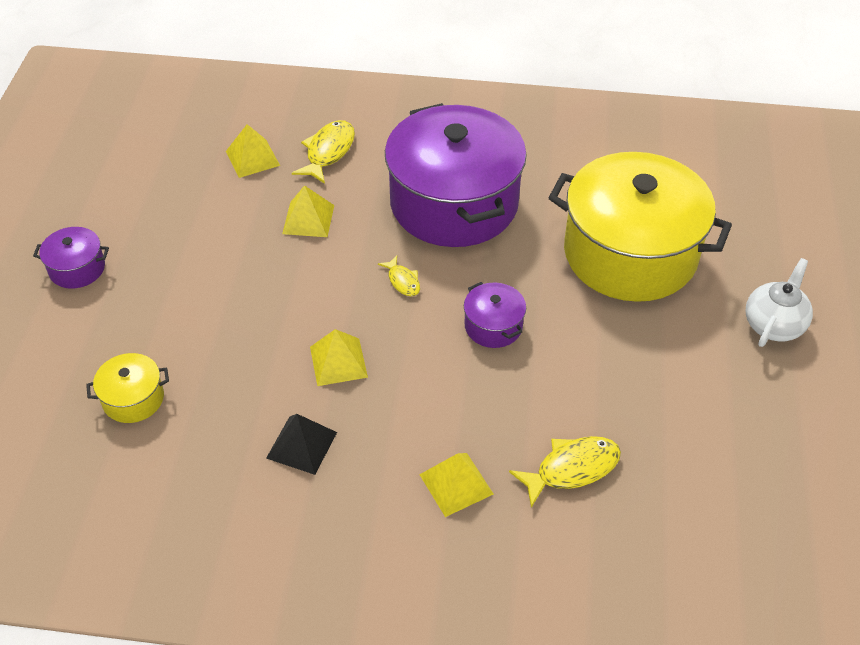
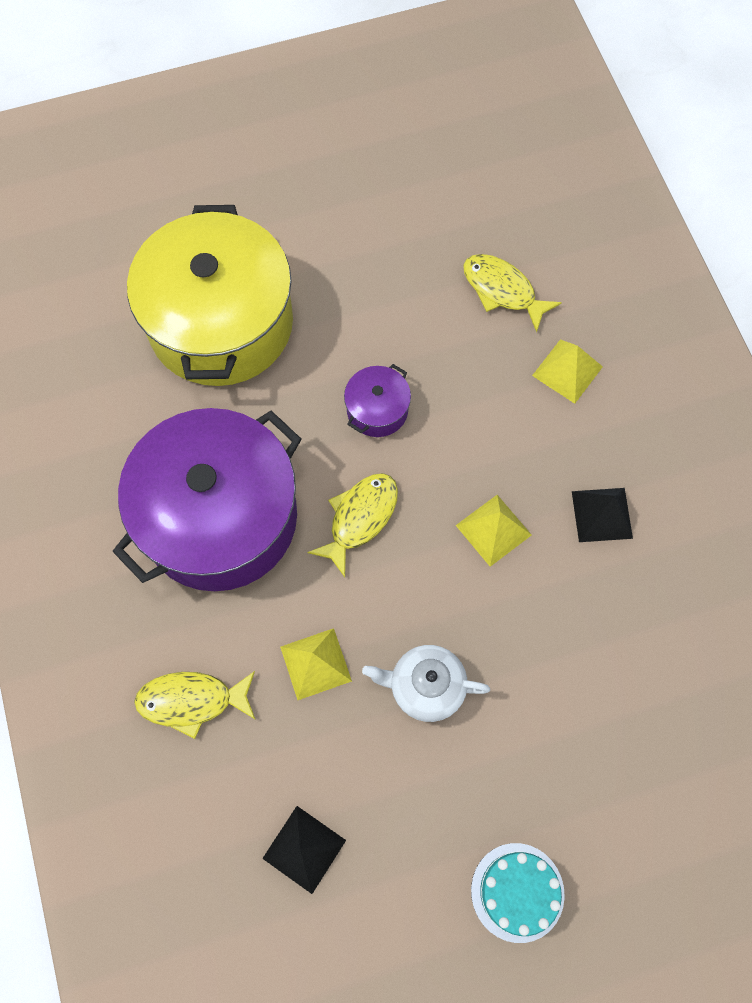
camera: 115 degrees left, 20 degrees up
(77, 268) = (517, 892): purple pot -> turquoise cake
(133, 399) = (643, 703): yellow pot -> none
(193, 175) = (304, 849): none -> black pyramid
(252, 158) = (242, 791): yellow pyramid -> none
(403, 281) = (360, 518): yellow fish -> yellow fish, size x1.74
(773, 324) = (260, 185): white teapot -> white teapot (425, 687)

